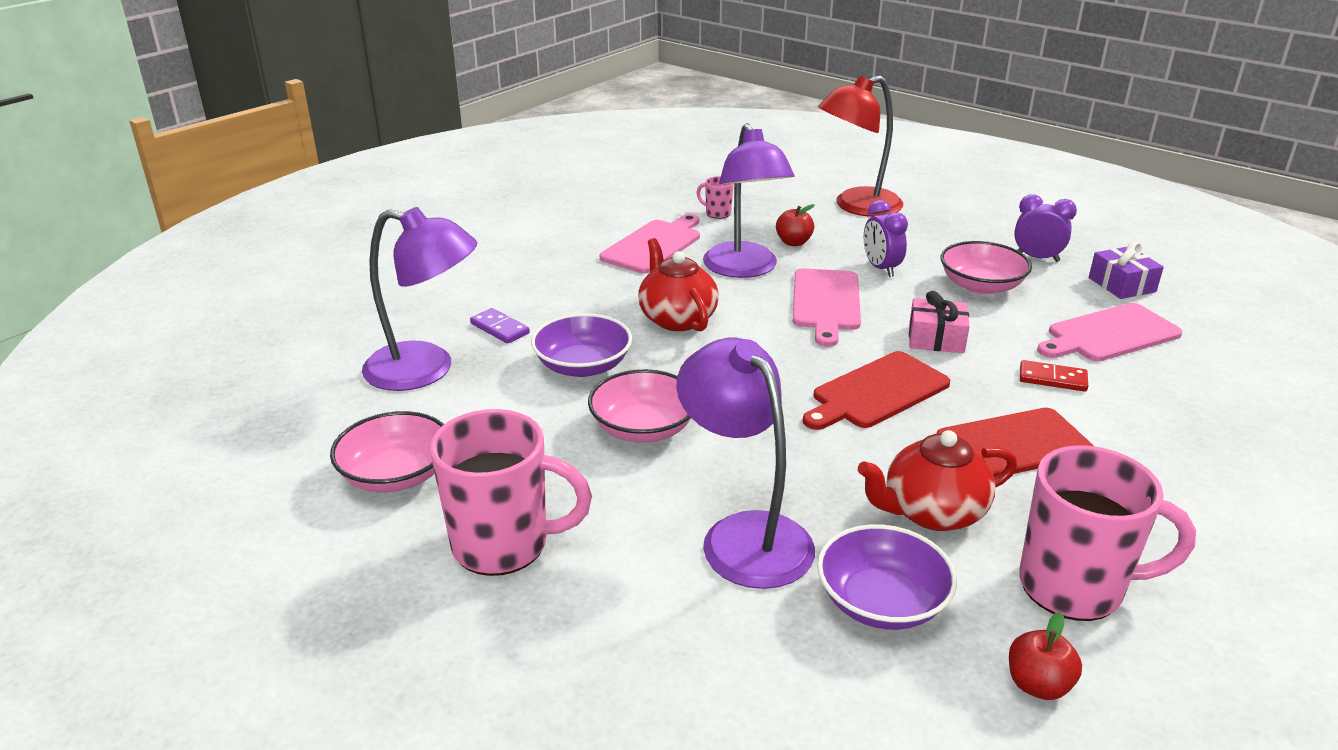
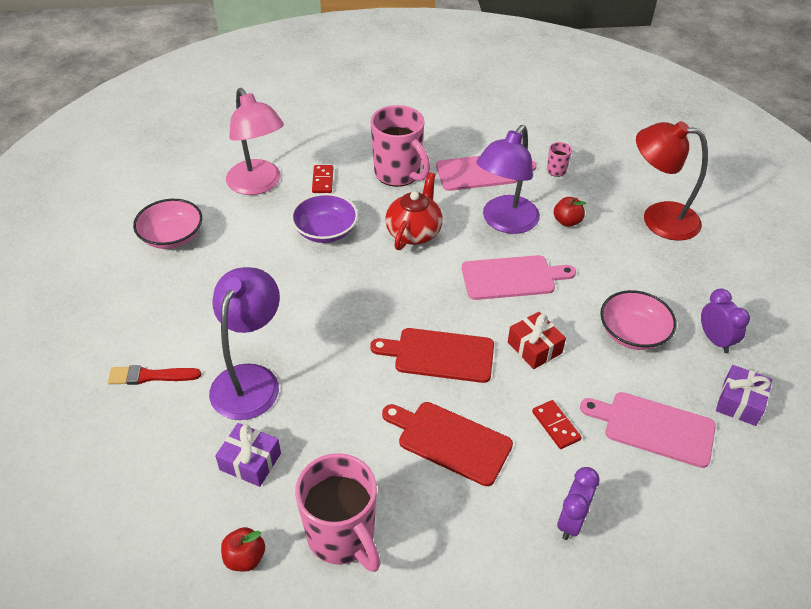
camera: 45 degrees right, 15 degrees up
(426, 370) = (258, 185): purple lamp -> pink lamp
(500, 328) = (323, 180): purple domino -> red domino
(504, 545) = (160, 304): pink mug -> pink mug (398, 174)
(623, 618) = (150, 376): none -> red brush
(643, 428) = (297, 288): pink bowl -> none
(826, 303) = (512, 277): pink cutting board -> pink cutting board turned 150 degrees counterclockwise
(881, 269) = (589, 276): purple clock -> purple clock (571, 521)
(881, 602) = (250, 461): purple bowl -> purple gift
(932, 512) = (347, 441): red teapot -> none
(936, 338) = (534, 347): pink gift -> red gift

